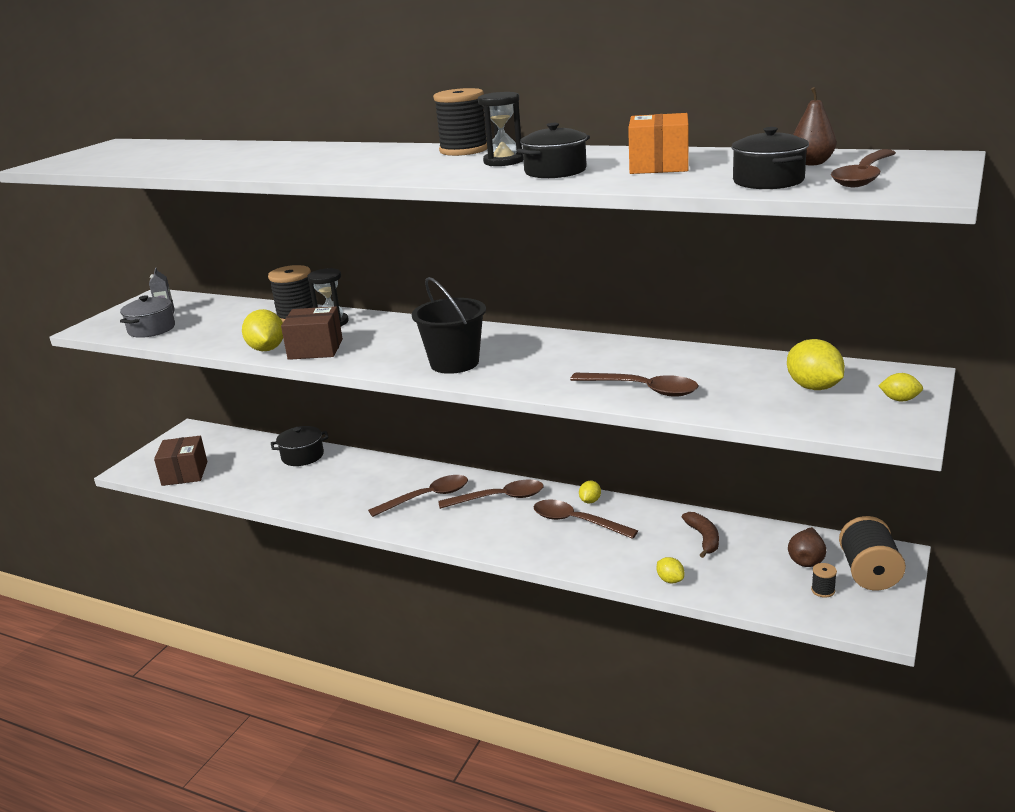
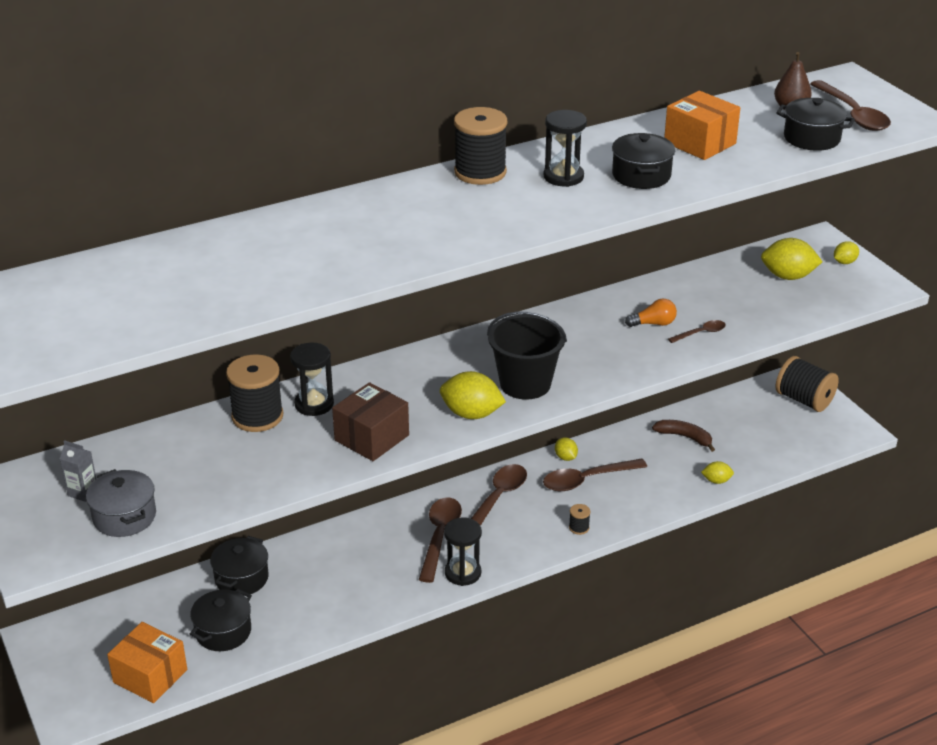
camera: 55 degrees left, 10 degrees up
(184, 473) = (150, 676): brown box -> orange box
(246, 475) = (223, 632): none -> black pot
(267, 349) = (323, 464): yellow lemon -> yellow lemon (471, 414)
(398, 524) = (463, 573): none -> black hourglass
(621, 369) = (653, 323): none -> orange light bulb
(643, 389) = (701, 333): brown spoon -> brown spoon, size x0.53
(806, 560) = (762, 413): brown pear -> none
(823, 590) = (801, 428): black spool -> black spool (579, 528)

